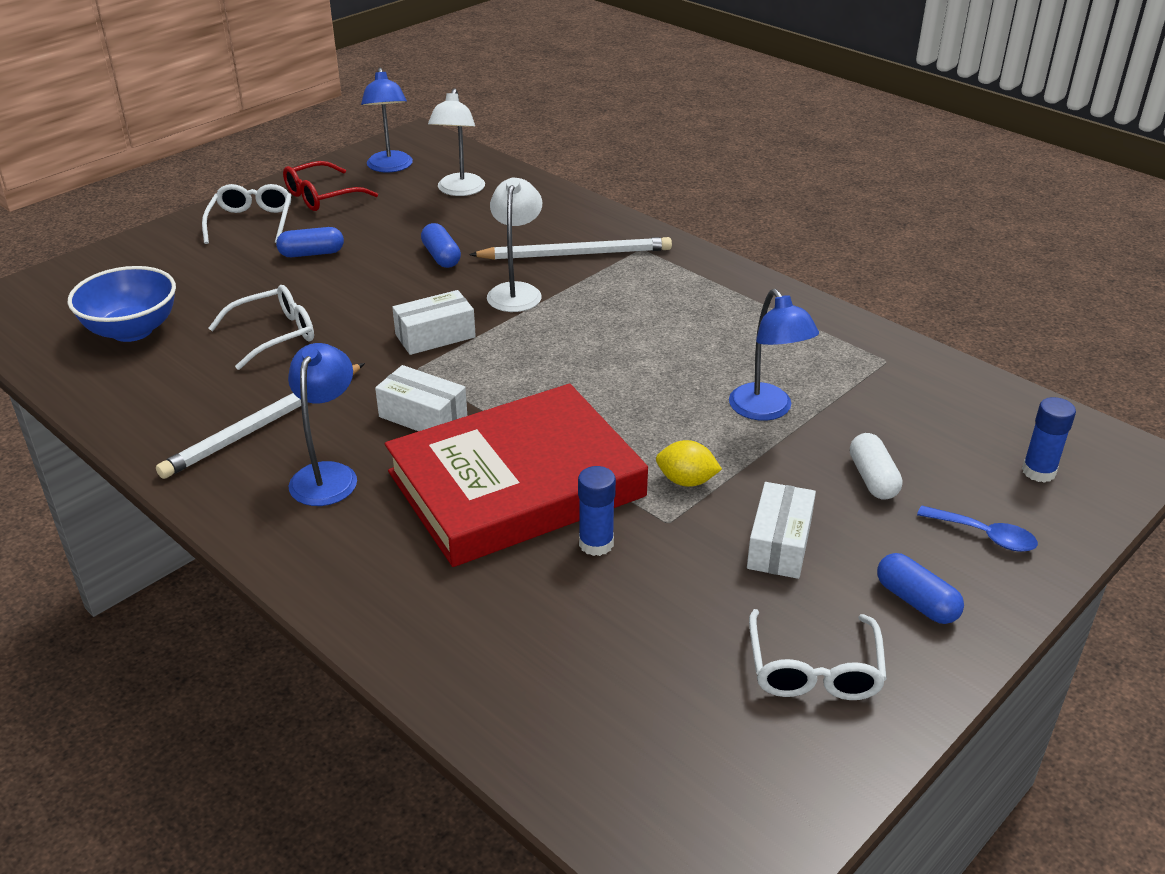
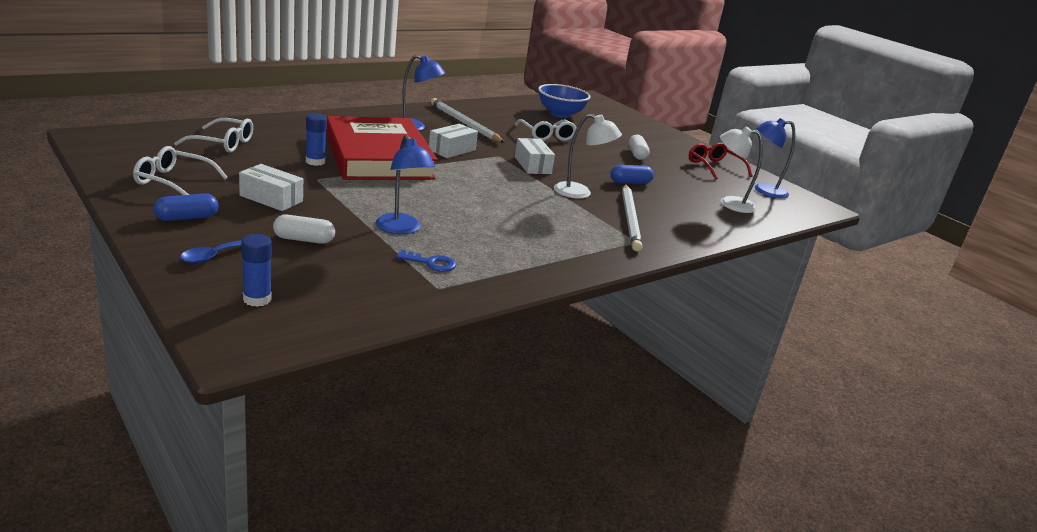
camera: 95 degrees right, 10 degrees down
(251, 222) = (676, 148): white glasses -> white glasses (222, 143)
(312, 253) = (637, 154): blue capsule -> white capsule
(686, 481) = (348, 191): yellow lemon -> none
(766, 410) = (401, 229): blue lamp -> blue lamp turned 105 degrees counterclockwise
(834, 374) = (431, 263): none -> blue key

